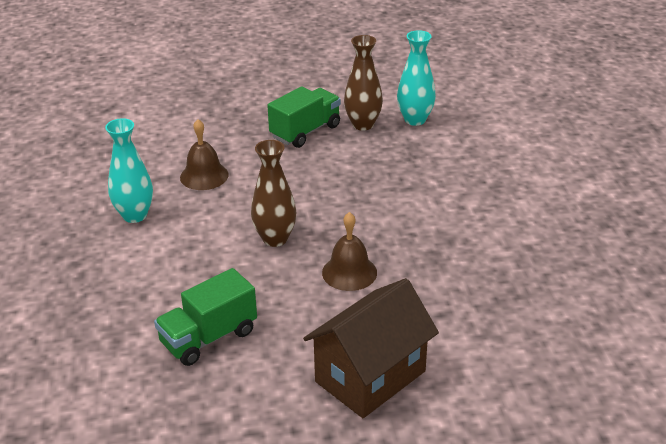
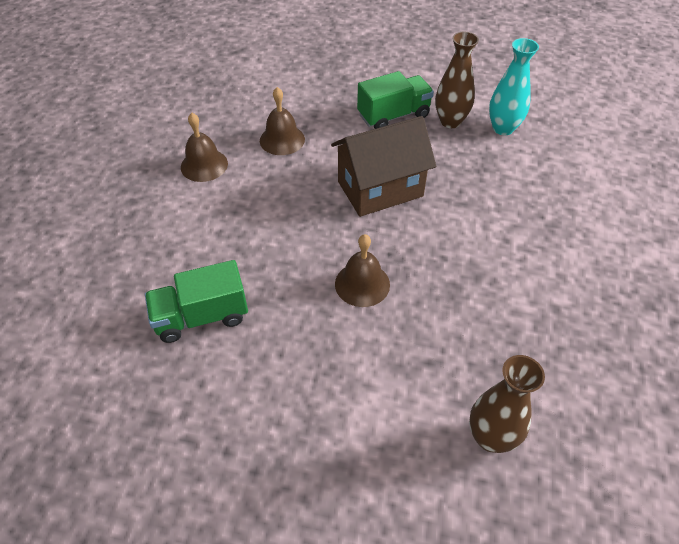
camera: 20 degrees right, 15 degrees up
(135, 215) = (204, 165): turquoise vase -> brown bell
(275, 239) = (311, 225): brown vase -> brown vase (490, 437)
(370, 376) = (326, 414): brown house -> brown house (380, 189)

